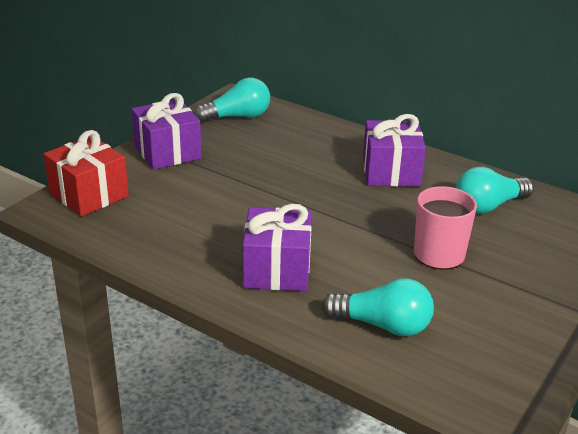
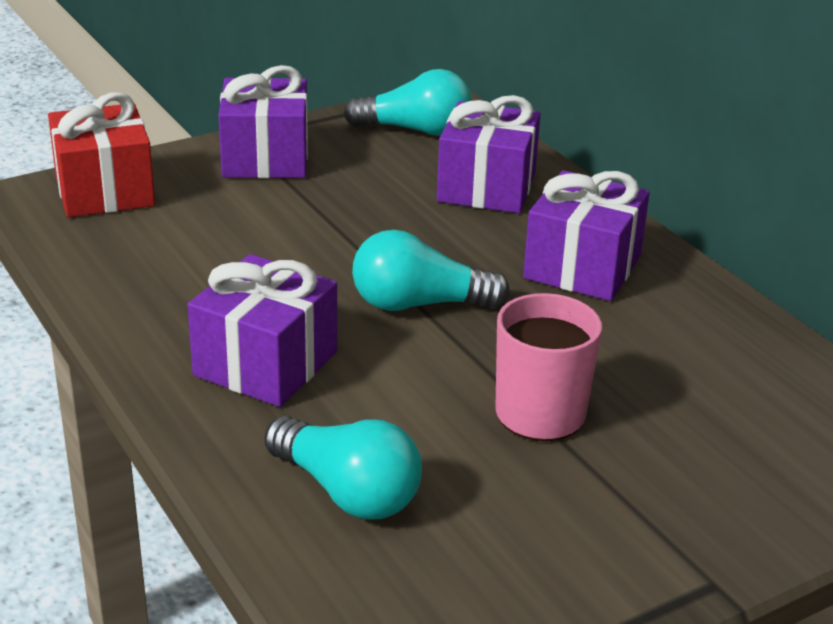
camera: 25 degrees right, 0 degrees up
(304, 140) = (486, 187): none -> purple gift
(488, 206) = (701, 362): turquoise light bulb -> turquoise light bulb (419, 304)

